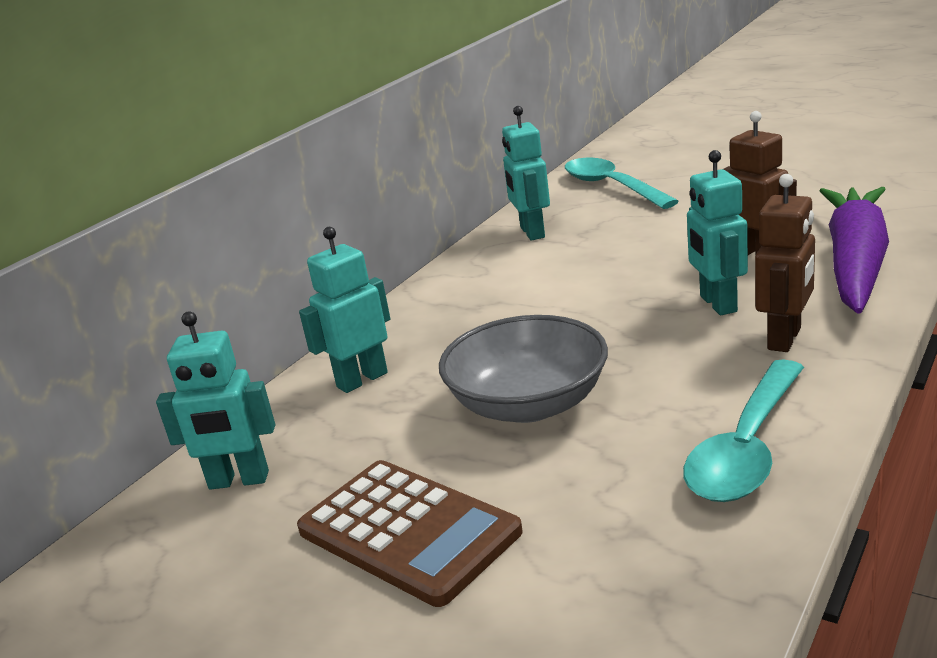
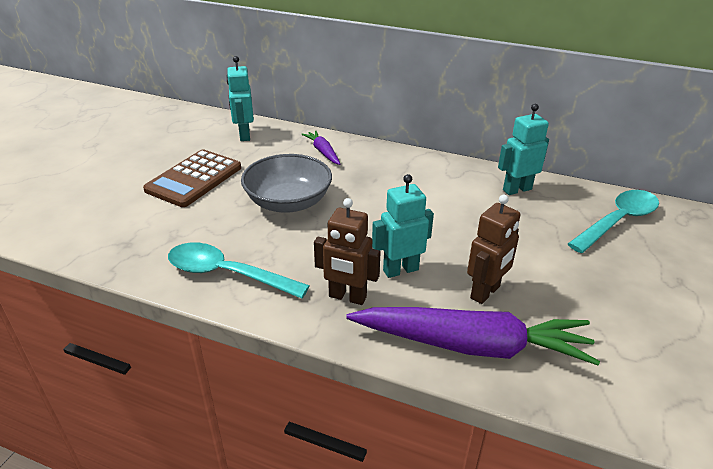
camera: 75 degrees right, 10 degrees up
(362, 380) = (323, 152): turquoise robot -> purple carrot

